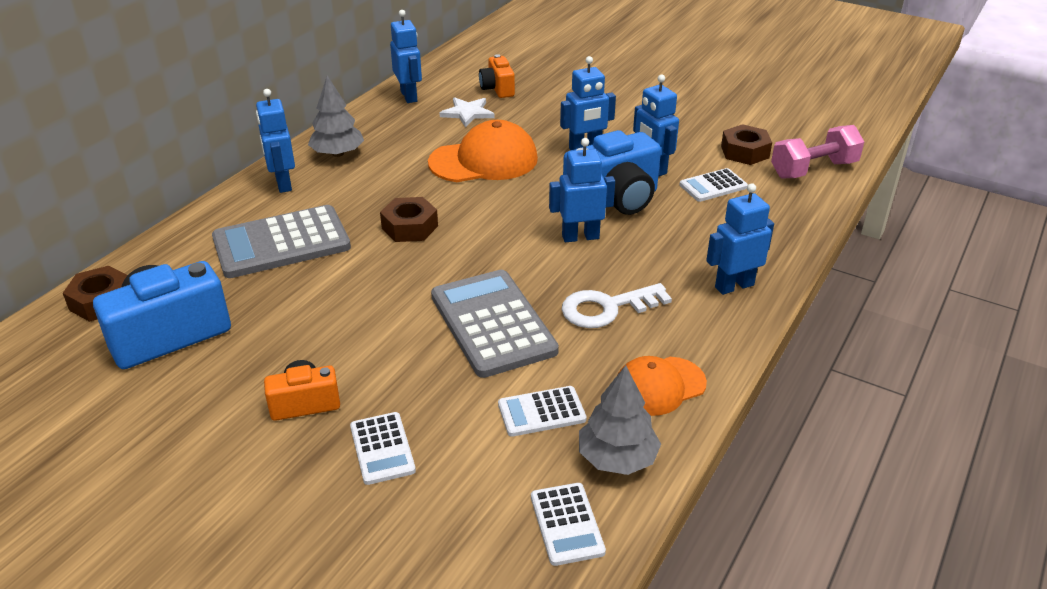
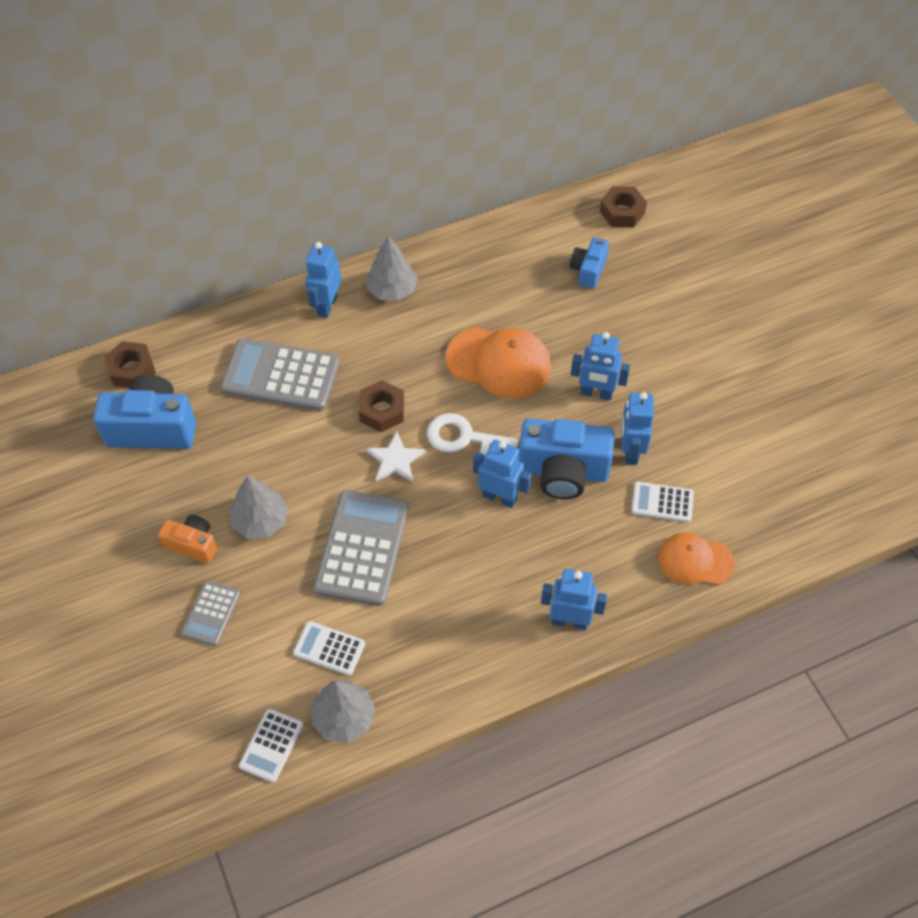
camera: 35 degrees right, 20 degrees up
(365, 351) = (260, 521): none -> grey tree
(382, 448) = (211, 613): white calculator -> grey calculator
(409, 96) = (504, 241): blue robot -> none
(467, 113) = (535, 291): white star -> white star (395, 460)
(497, 89) = (588, 270): orange camera -> blue camera
(607, 308) = (454, 584): white key -> white key (464, 438)
(659, 386) = (425, 678): orange cap -> orange cap (695, 561)
(744, 152) = (733, 476): brown nut -> brown nut (622, 212)
(813, 169) = (773, 534): pink dumbbell -> none

